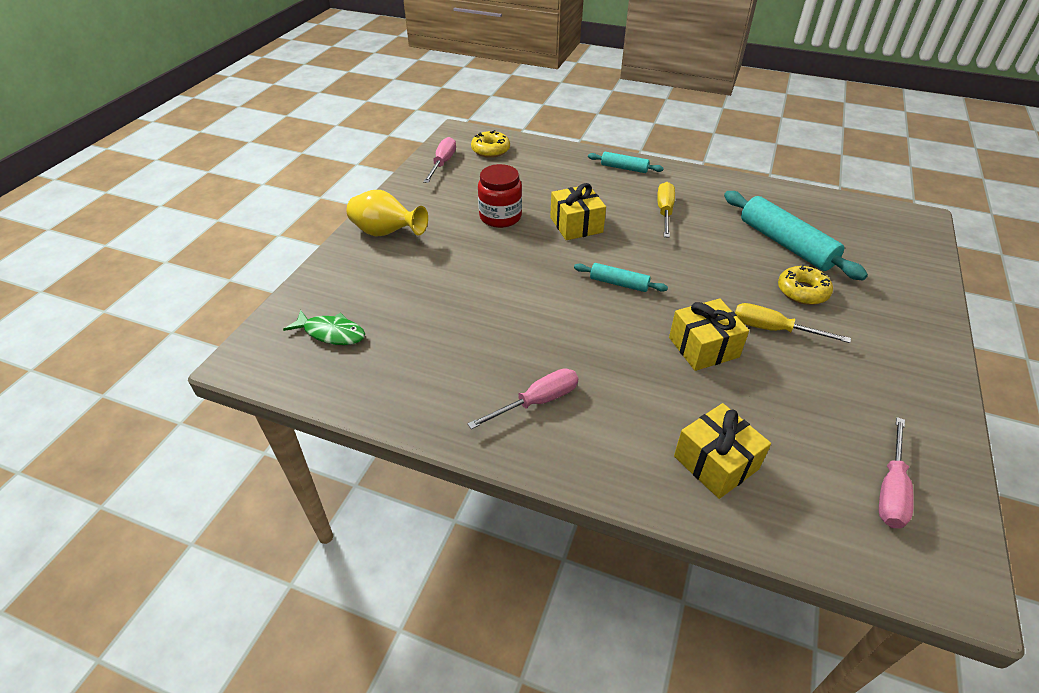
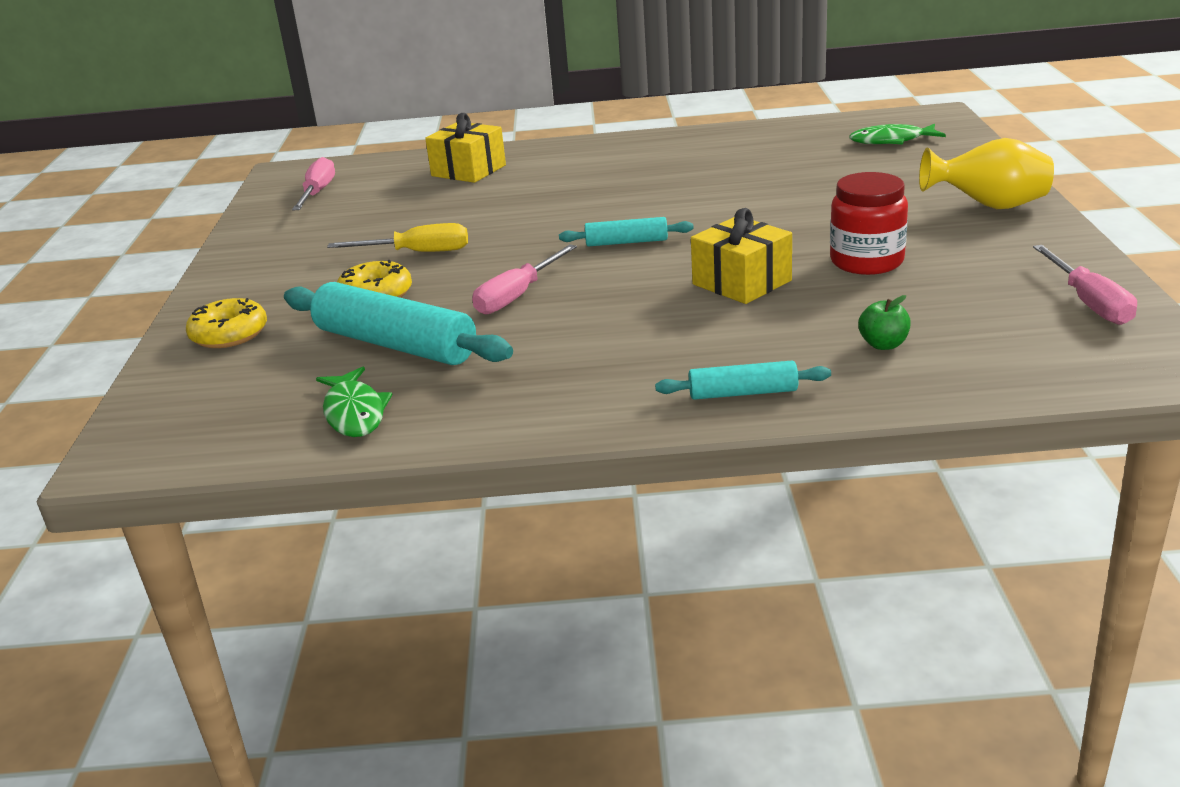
camera: 160 degrees right, 15 degrees down
(490, 150) = (1049, 351): yellow donut -> yellow donut (229, 334)
(537, 402) = (644, 158): pink screwdriver -> pink screwdriver (517, 296)
(547, 171) = (883, 344): none -> green apple
(664, 212) = (613, 337): yellow screwdriver -> none
(703, 347) = (498, 222): yellow gift -> none
(804, 208) = (354, 413): none -> green fish

